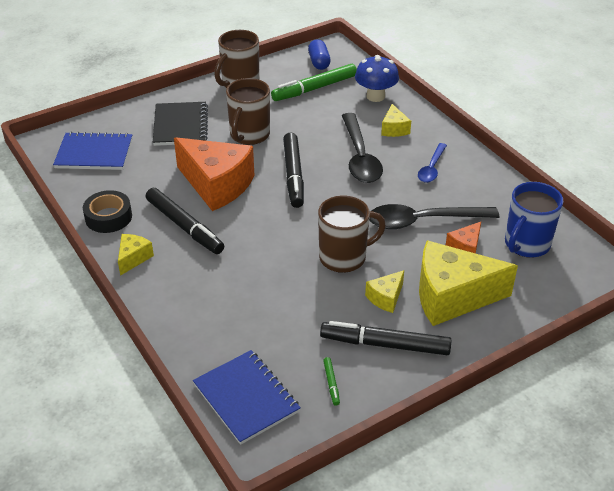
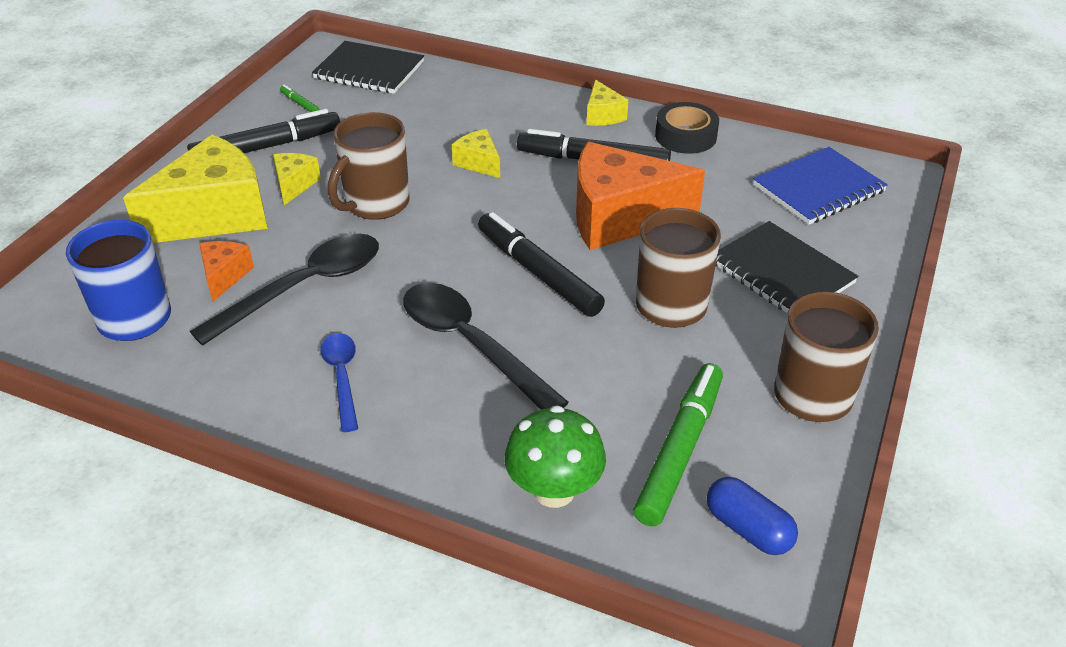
camera: 145 degrees right, 0 degrees up
(246, 398) = (369, 70): blue notebook -> black notebook
(375, 96) = (554, 490): blue mushroom -> green mushroom
(394, 129) = (459, 427): yellow cheese -> yellow cheese (479, 163)

